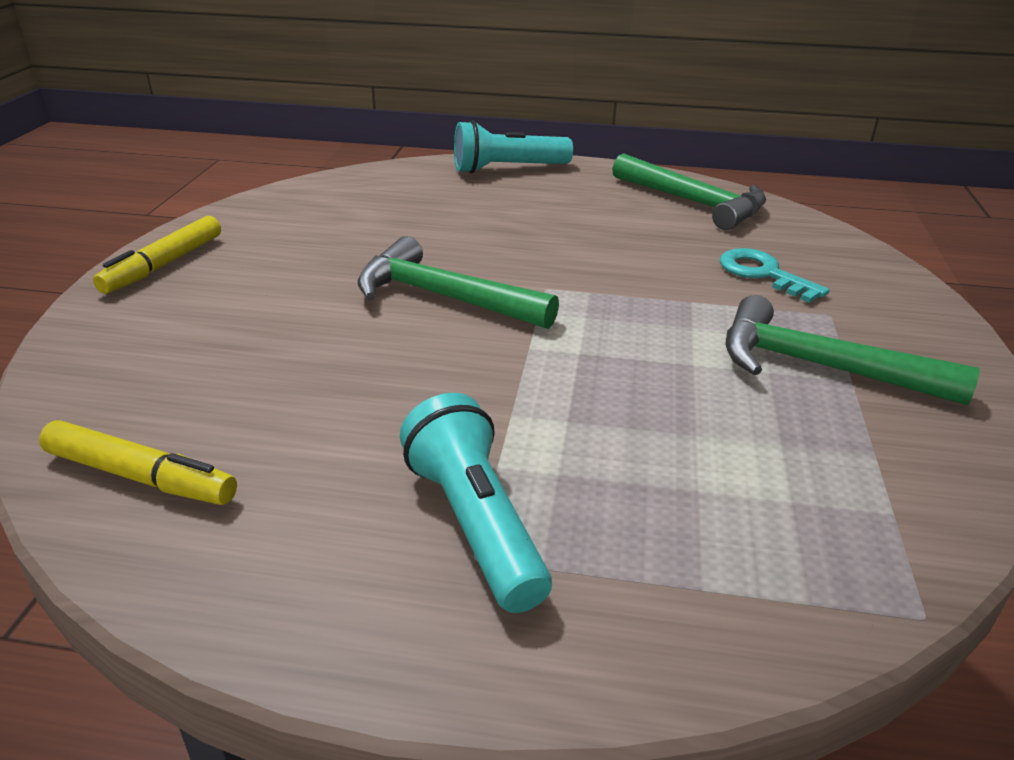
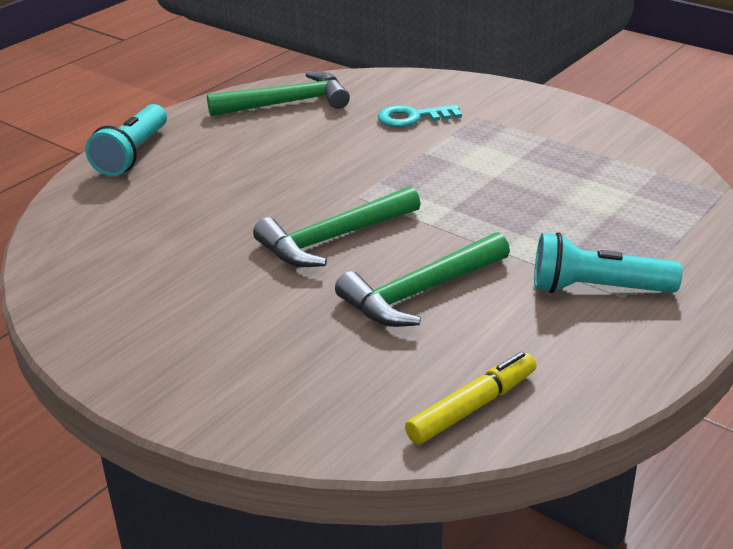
camera: 60 degrees left, 0 degrees up
(164, 265) = (136, 365): yellow marker -> none
(820, 367) = (528, 141): green hammer -> green hammer (421, 292)

